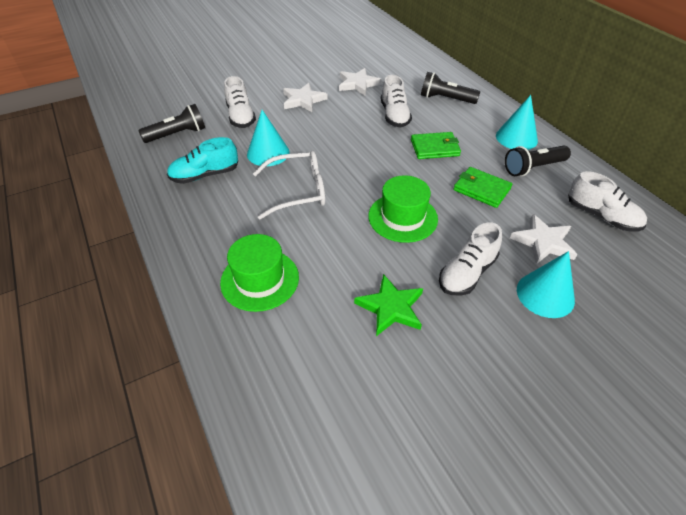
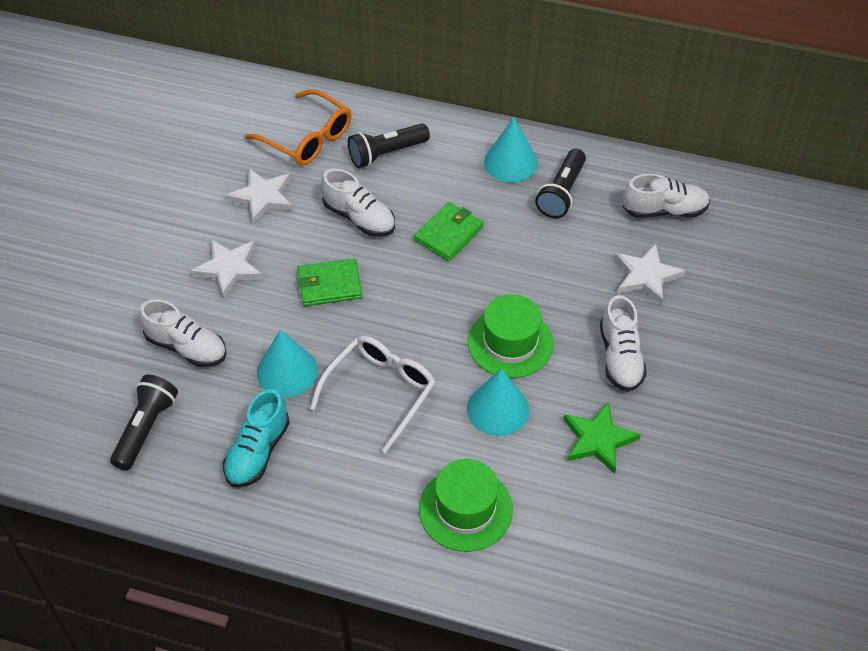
camera: 45 degrees left, 5 degrees up
(412, 74) = (308, 138): none -> orange glasses
(481, 189) = (543, 255): green wallet -> green wallet (329, 285)
(545, 294) = (693, 329): turquoise cone -> turquoise cone (498, 409)

